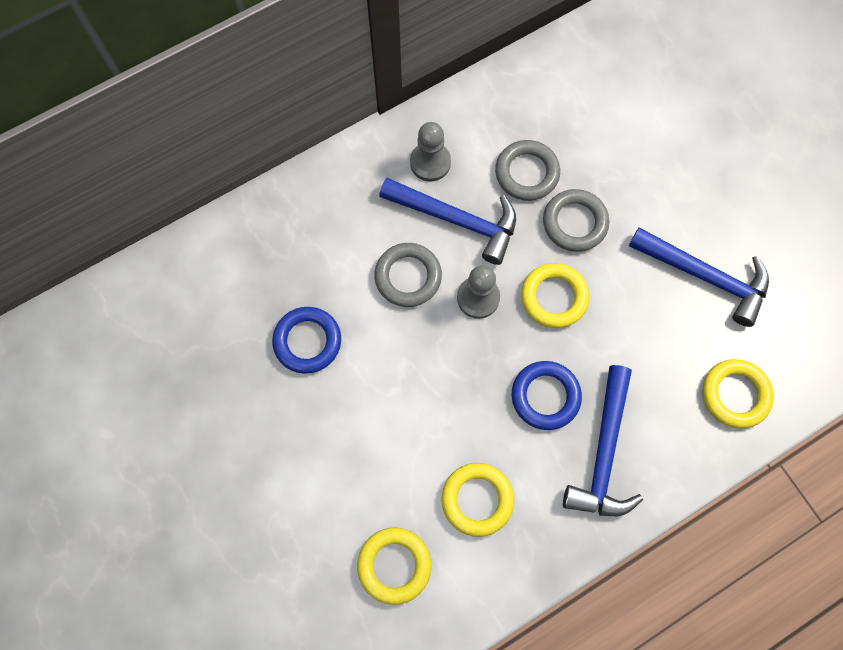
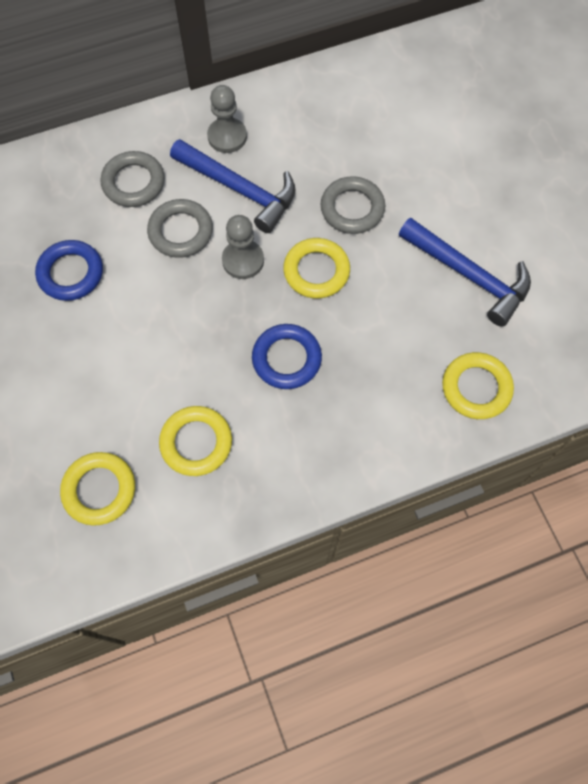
camera: 10 degrees right, 5 degrees down
(527, 173) = (316, 159): grey ring -> grey ring (133, 182)
(603, 452) = (332, 420): blue hammer -> none

